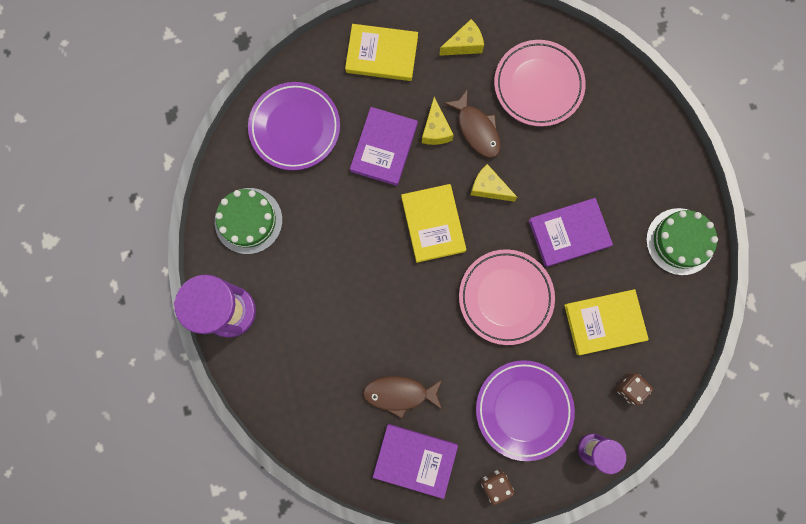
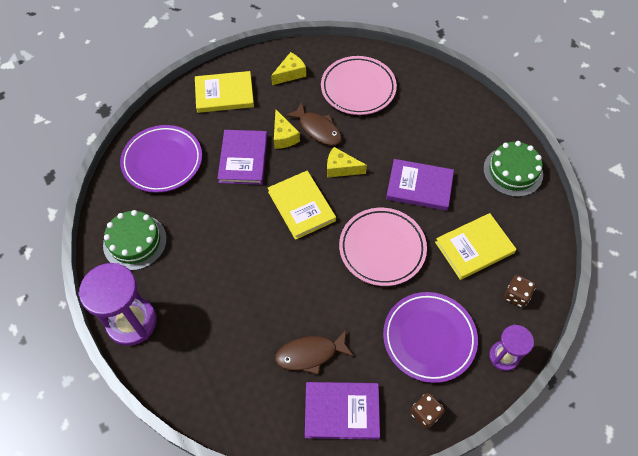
camera: 15 degrees left, 20 degrees down
(569, 233) = (419, 186): purple book -> purple book turned 45 degrees clockwise

